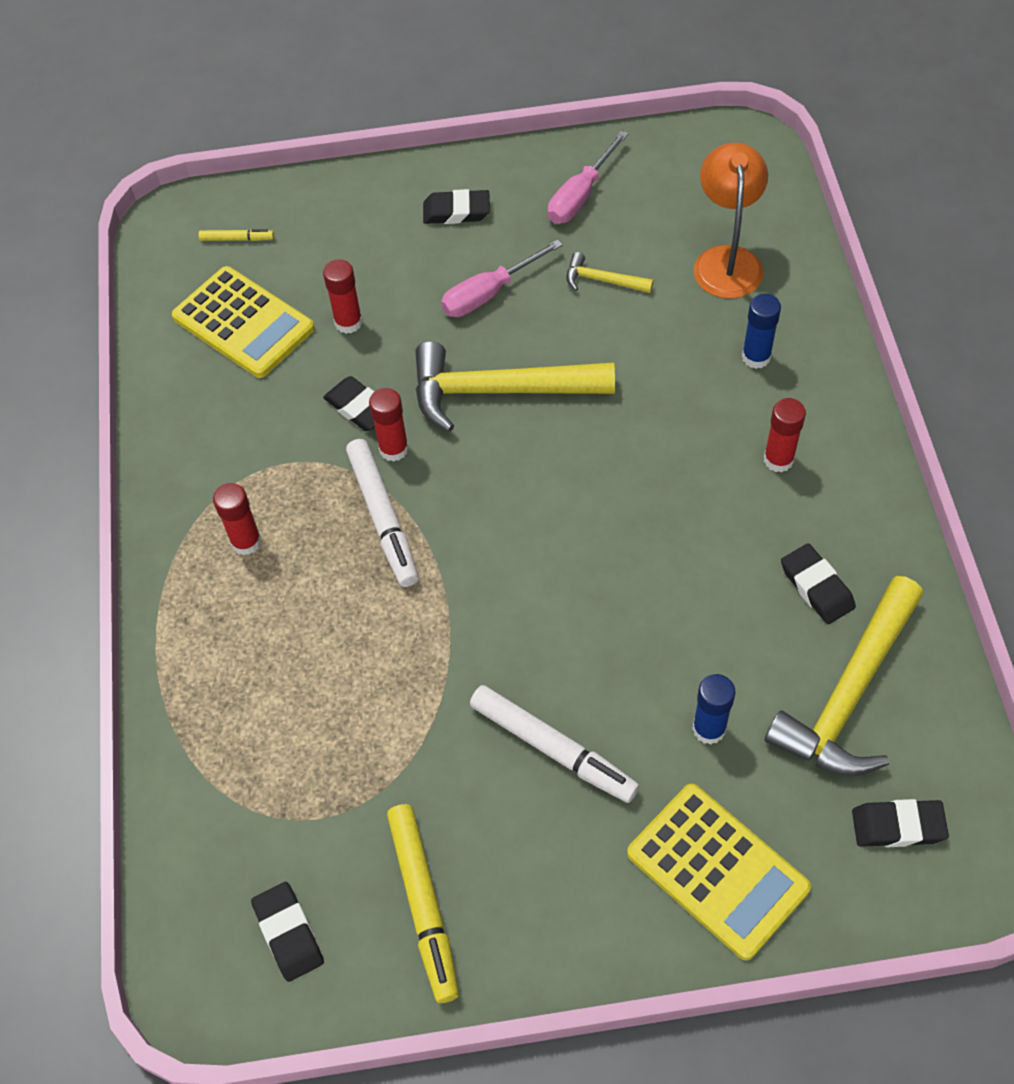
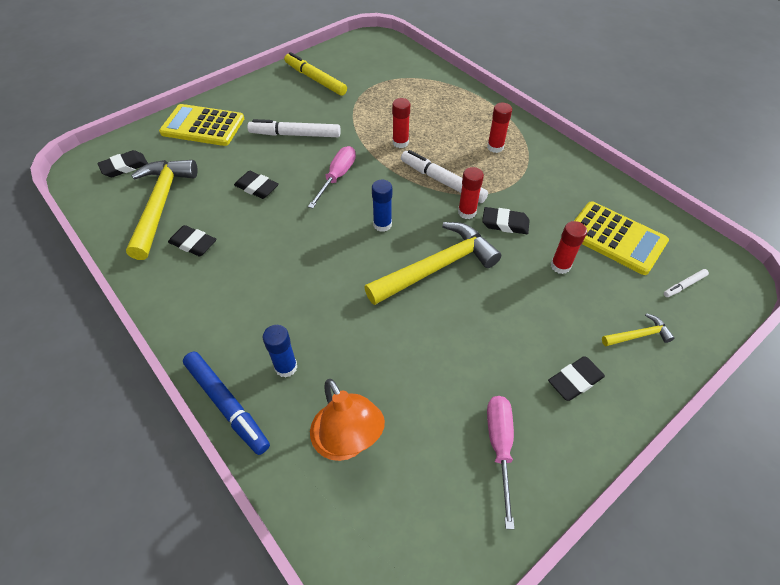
camera: 145 degrees right, 5 degrees down
(237, 239) = (684, 285): yellow marker -> white marker
(243, 323) = (616, 238): yellow calculator -> yellow calculator turned 150 degrees counterclockwise
(288, 933) = (358, 58): black eraser -> black eraser (257, 187)
(489, 293) = (495, 326): pink screwdriver -> pink screwdriver (337, 177)
(602, 280) = (429, 375): yellow hammer -> yellow hammer (638, 335)
(709, 728) = (227, 166): blue glue stick -> blue glue stick (382, 224)
(778, 459) = (241, 302): red glue stick -> red glue stick (400, 142)
(839, 347) = (227, 404): none -> blue marker

